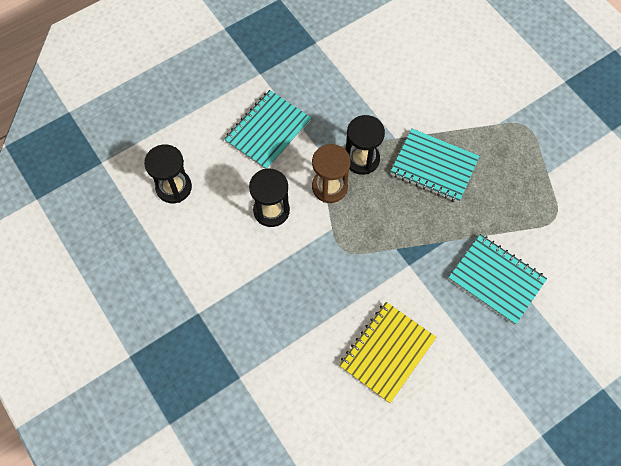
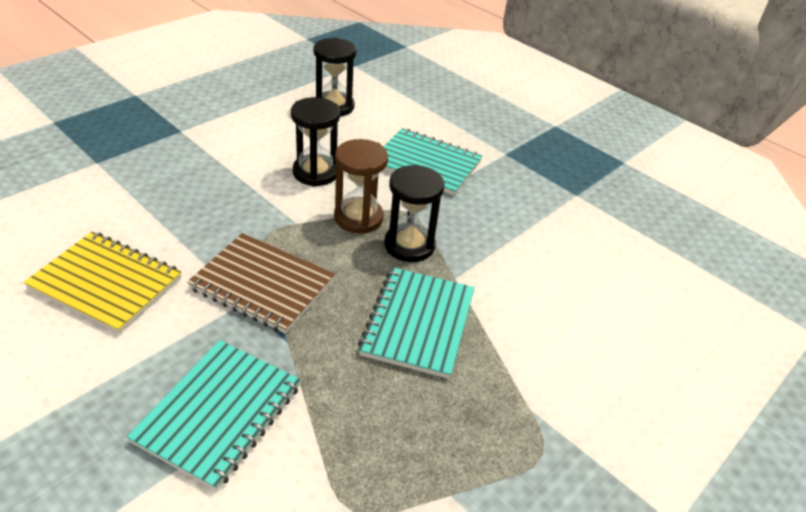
camera: 75 degrees right, 25 degrees down
(394, 253) = (262, 285): none -> brown notebook

